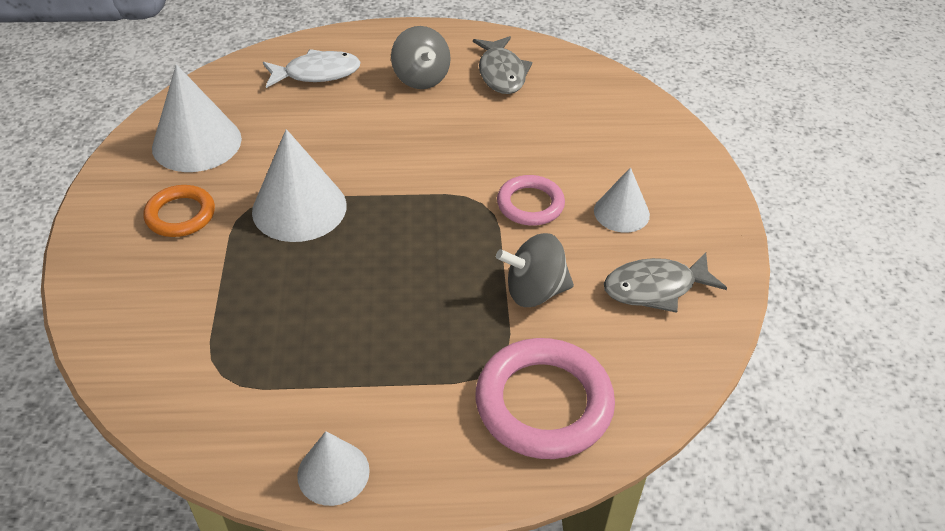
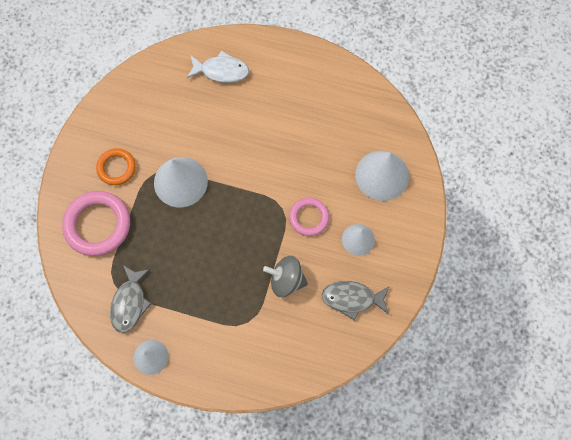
camera: 20 degrees right, 25 degrees up
(197, 143) = (137, 112): white cone -> white cone (382, 175)
(421, 78) = (283, 93): grey spinning top -> none
(501, 73) = (334, 102): grey fish -> grey fish (130, 303)
(544, 403) = (263, 351): pink ring -> pink ring (98, 225)

